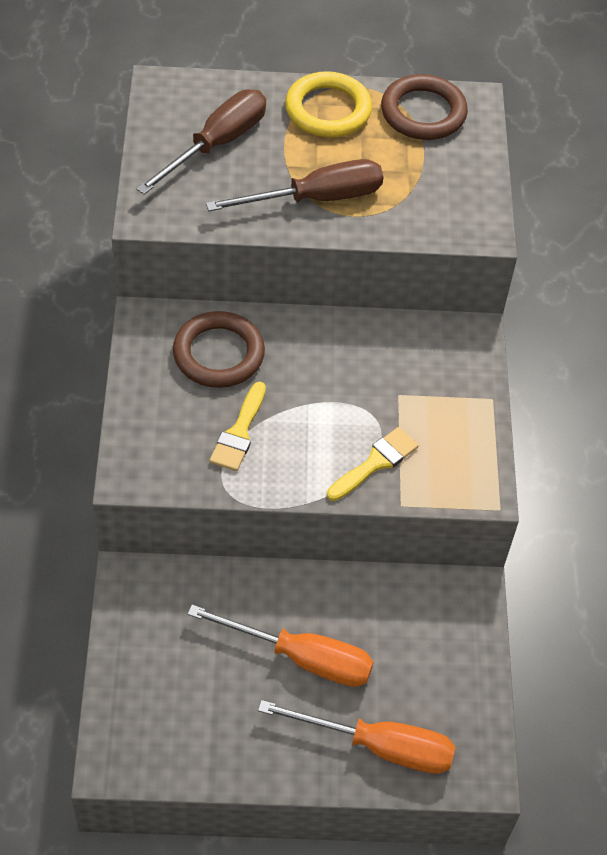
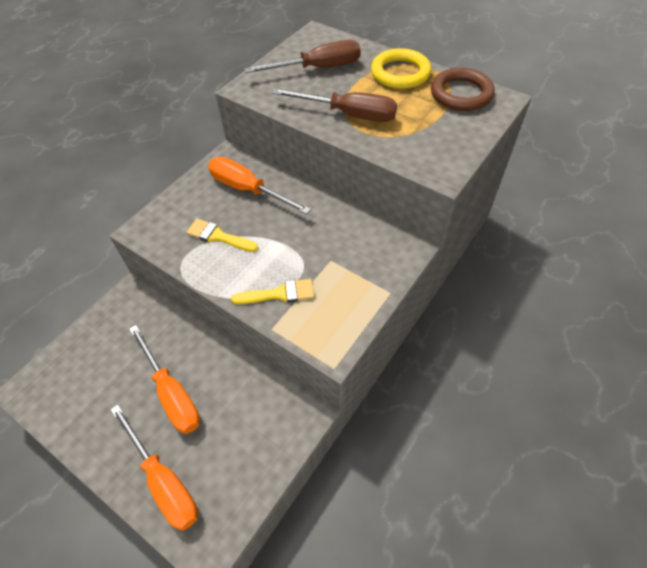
camera: 40 degrees right, 0 degrees up
(218, 354) = (248, 189): brown ring -> orange screwdriver
(239, 433) = (218, 236): yellow brush -> yellow brush turned 60 degrees clockwise

